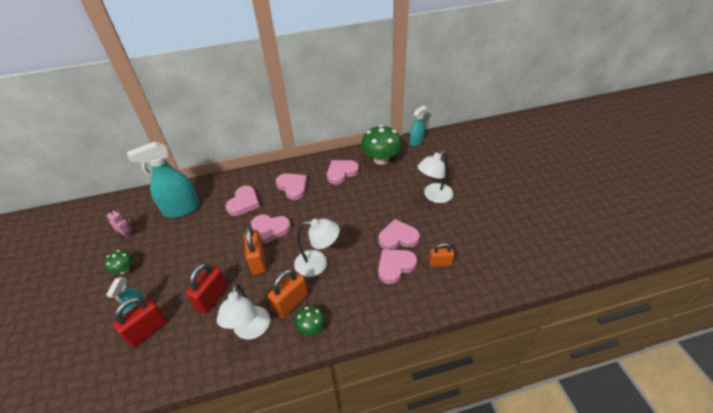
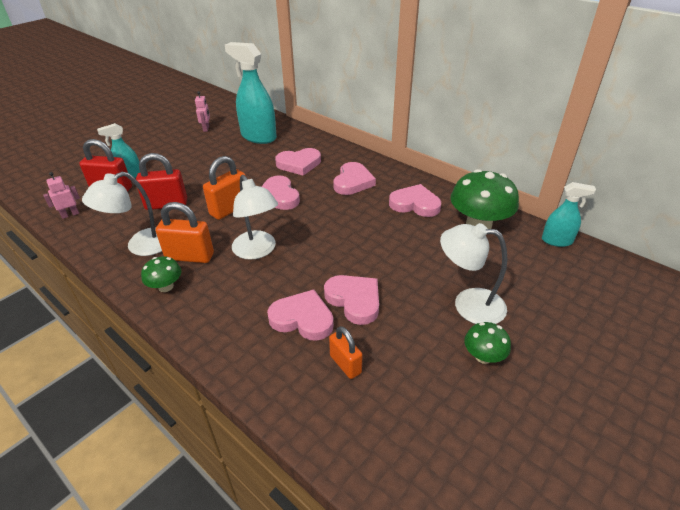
camera: 55 degrees right, 5 degrees down
(124, 269) = (169, 146): green mushroom -> green mushroom (483, 356)
(155, 373) = (70, 214): none -> pink robot

